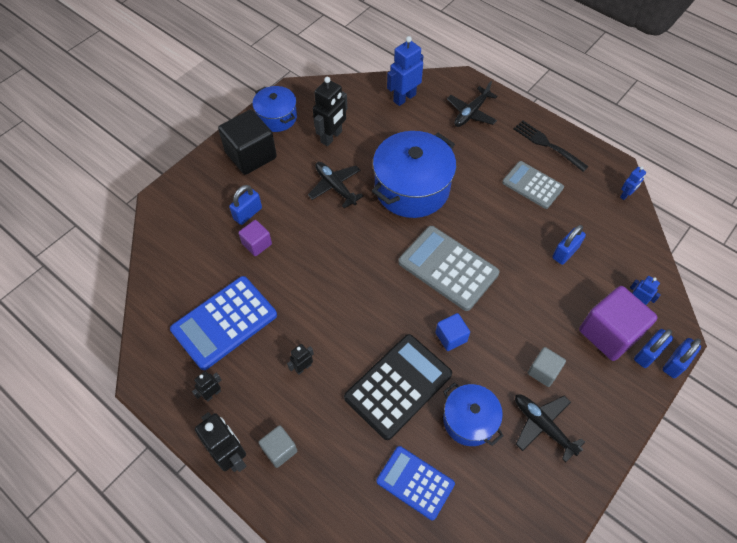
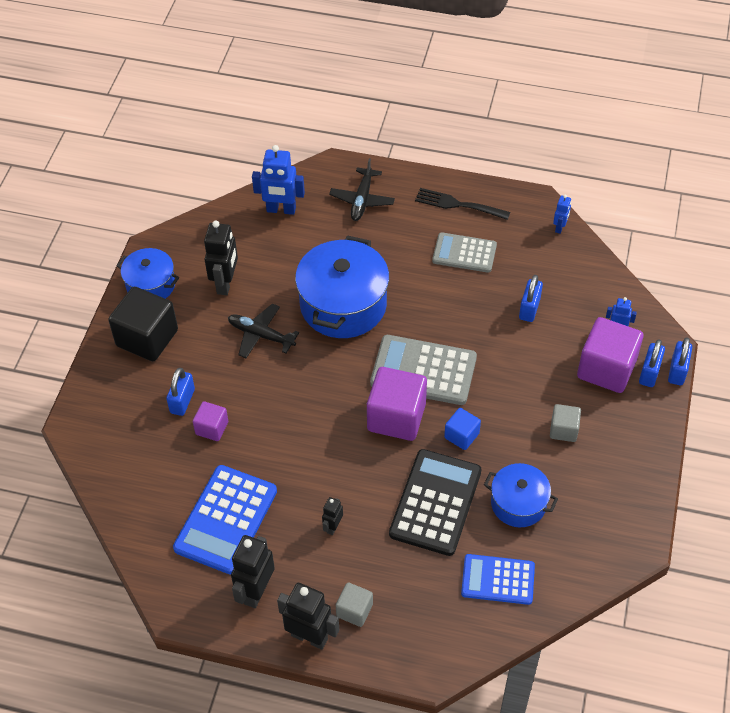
camera: 25 degrees left, 5 degrees down
(212, 394) = (256, 591): black robot -> black robot, size x1.90
(404, 98) = (281, 210): blue robot -> blue robot turned 105 degrees counterclockwise
(405, 297) = (396, 417): none -> purple cube
(543, 426) = (587, 478): black plane -> none

